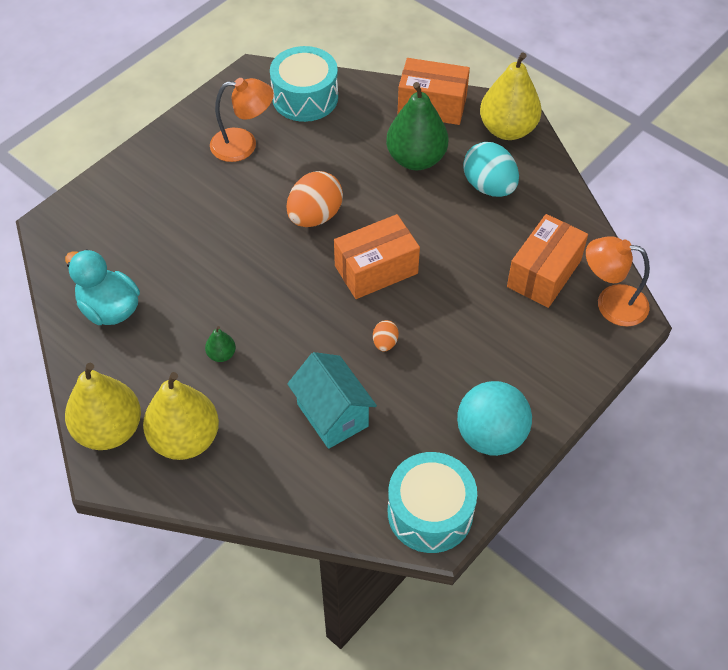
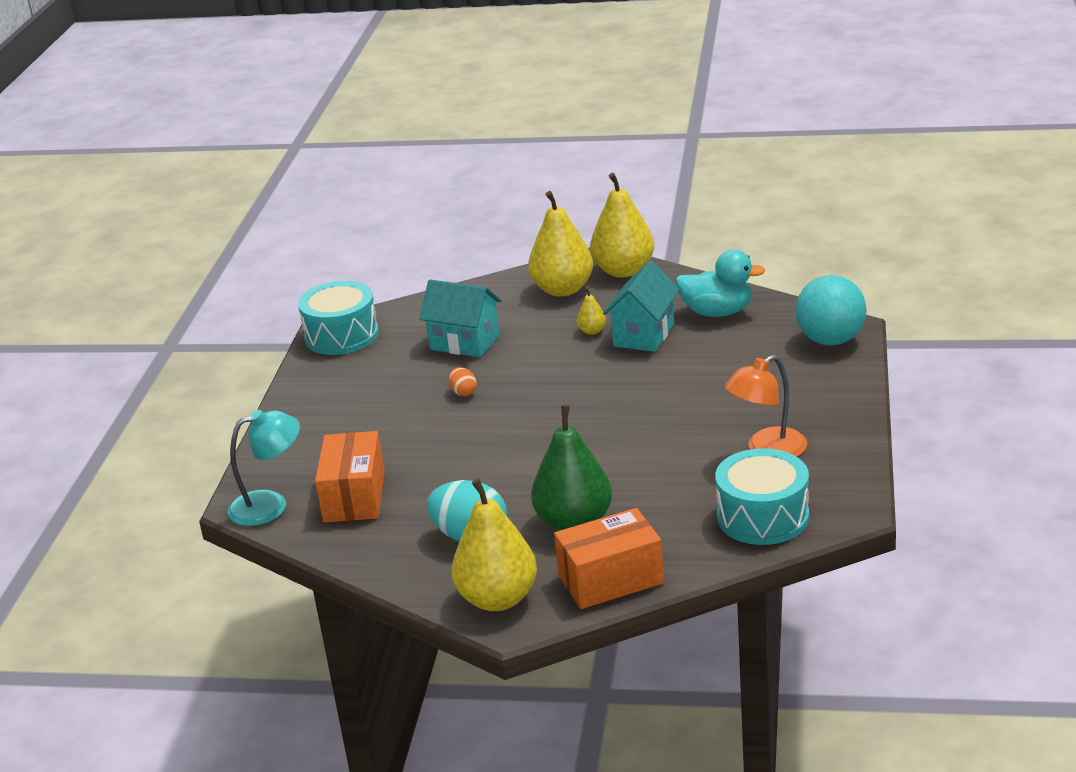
camera: 150 degrees right, 25 degrees down
(190, 319) = (644, 335): none -> turquoise house
(221, 354) = (592, 331): green pear -> yellow pear
(315, 216) = (623, 435): orange egg -> none
(376, 269) = (521, 428): orange box -> none
(490, 436) = (324, 385): turquoise ball -> turquoise ball (830, 340)
(611, 303) = (270, 505): orange lamp -> turquoise lamp

